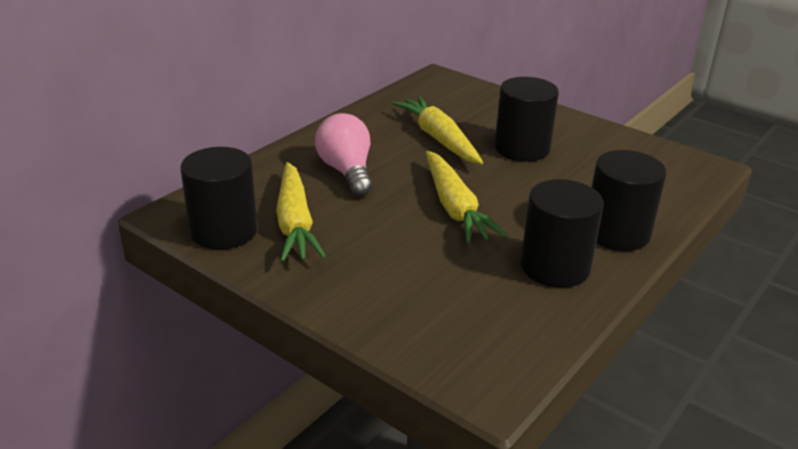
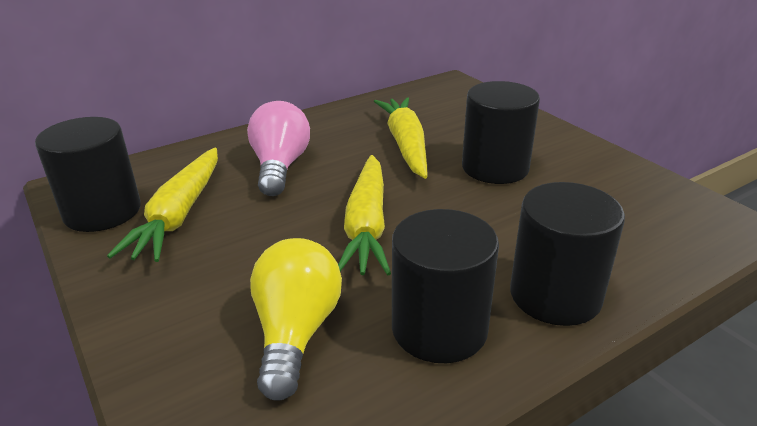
camera: 20 degrees right, 0 degrees up
(459, 288) = (295, 333): none -> yellow light bulb

